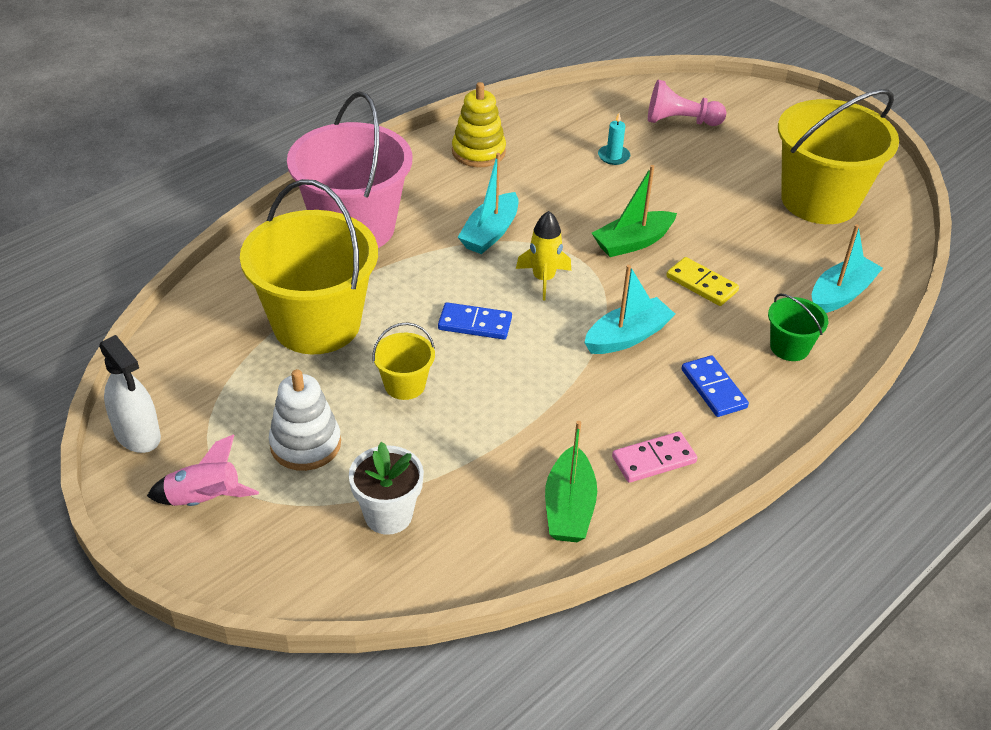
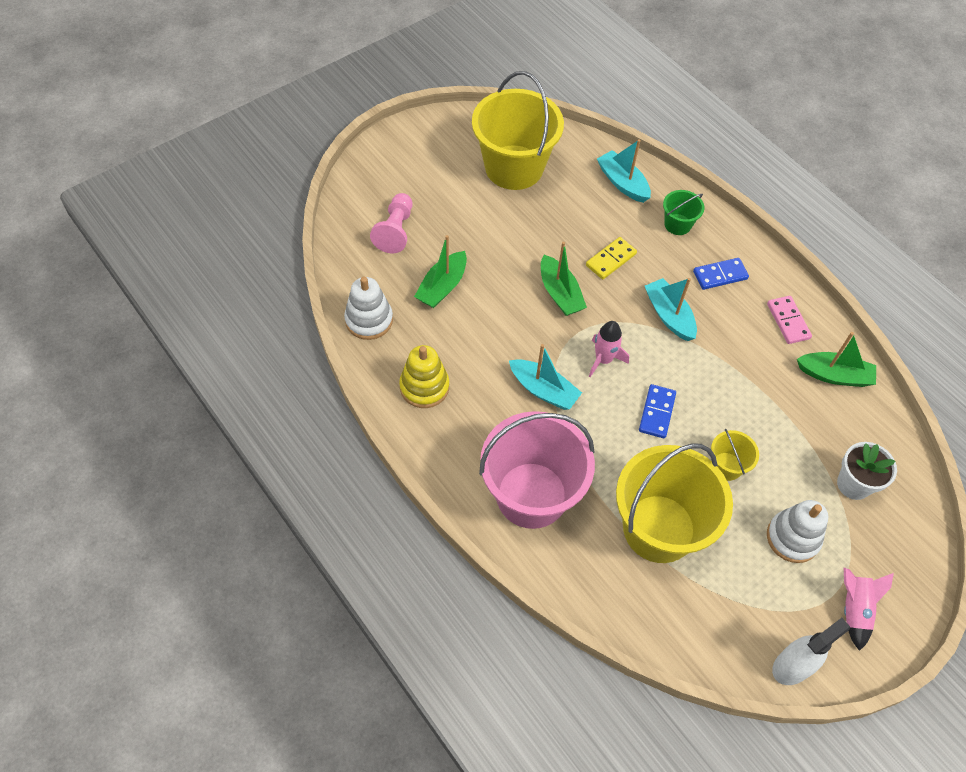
camera: 85 degrees left, 15 degrees up
(543, 279) = (603, 359): yellow rocket -> pink rocket
(554, 113) = (369, 320): none -> white stacking toy
(613, 156) = (442, 287): turquoise candle -> green boat

